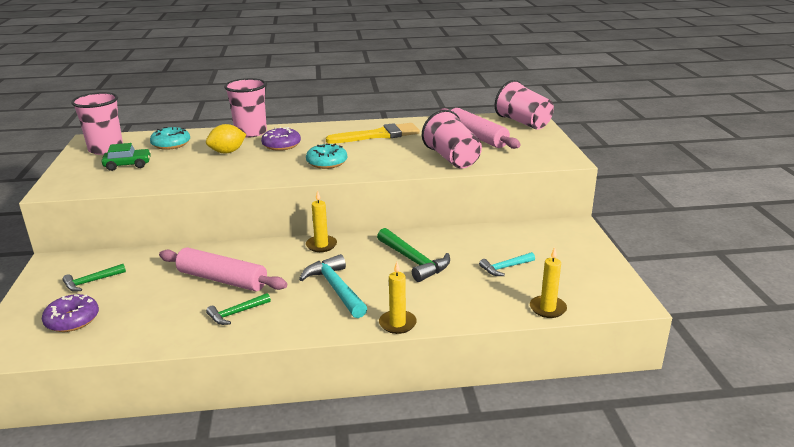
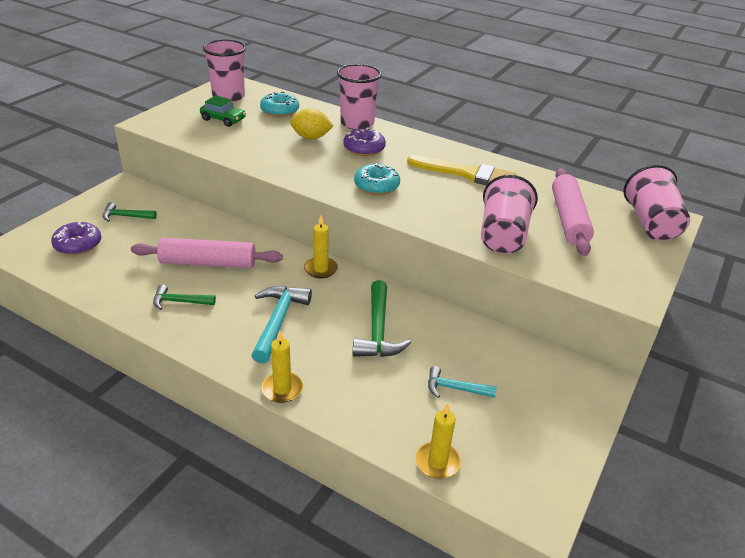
camera: 35 degrees right, 10 degrees up
(222, 279) = (208, 263): pink rolling pin -> pink rolling pin turned 60 degrees counterclockwise

